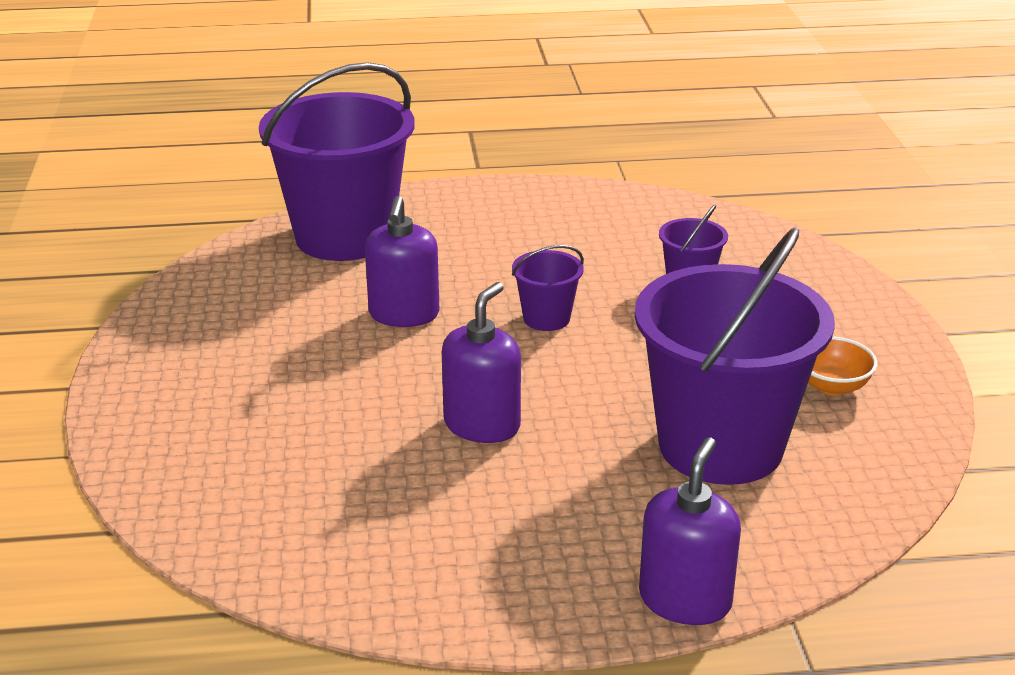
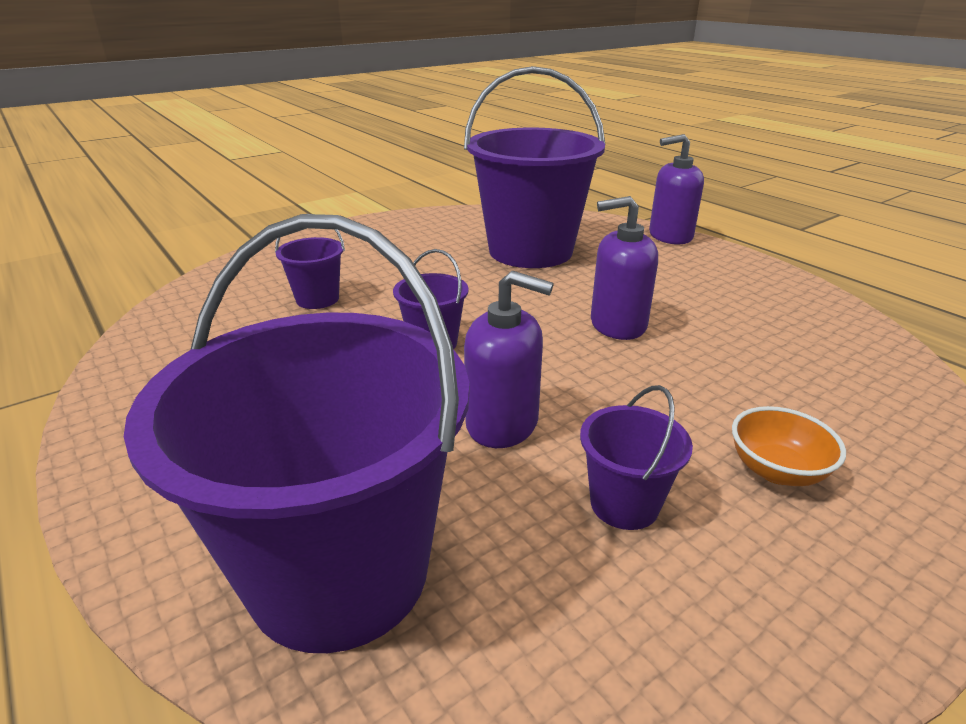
camera: 120 degrees left, 0 degrees up
(282, 328) = (624, 504): none -> purple bucket
(404, 314) = (502, 423): purple soap dispenser -> purple soap dispenser turned 45 degrees clockwise
(831, 386) = (427, 236): orange bowl -> orange bowl (776, 470)

